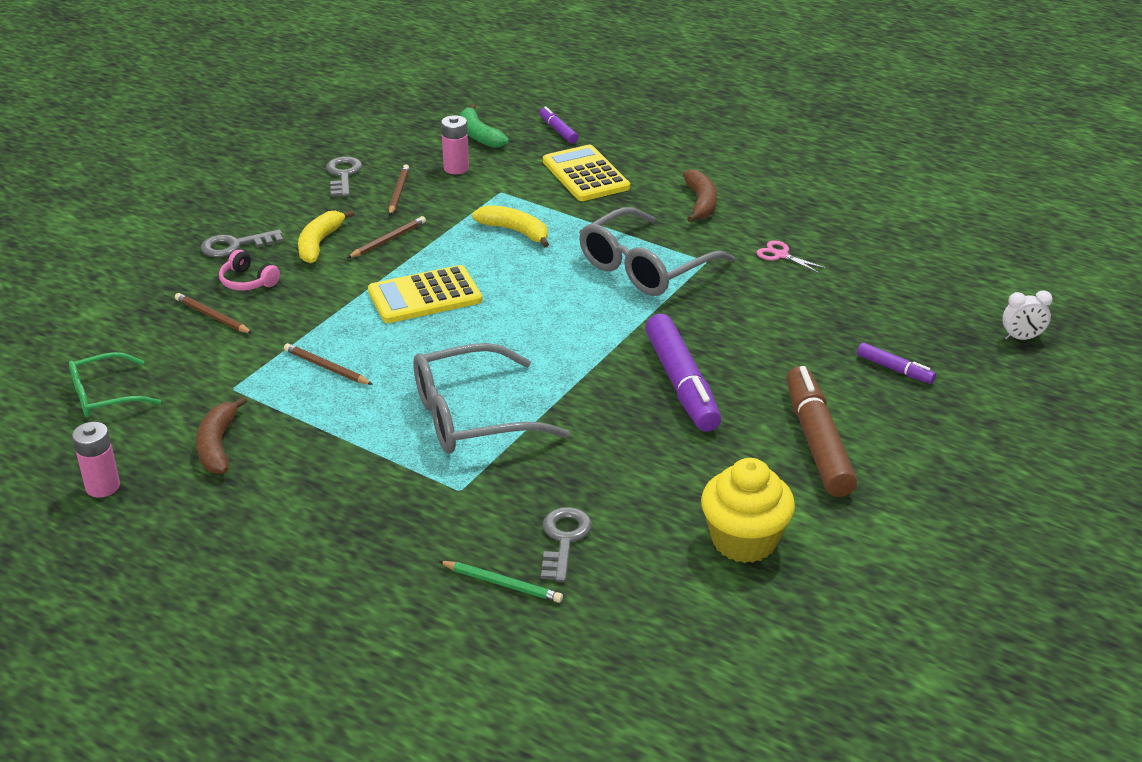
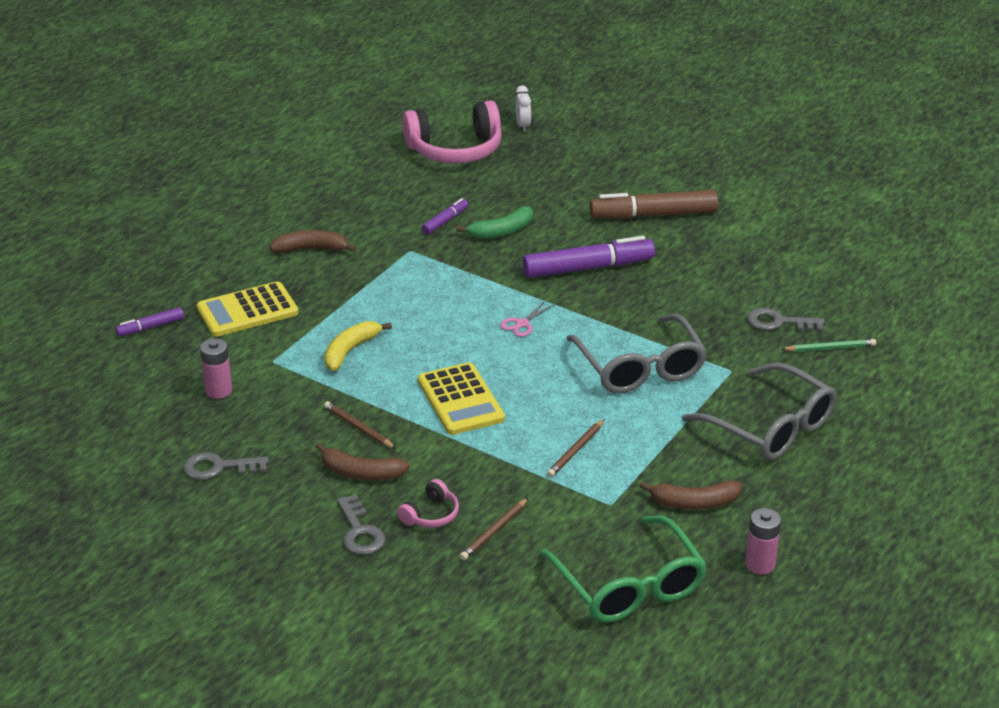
camera: 90 degrees left, 0 degrees up
(104, 396) = (629, 586): green glasses -> green glasses, size x1.67
(319, 243) = (361, 473): yellow banana -> brown banana
(398, 192) = (263, 426): brown pencil -> none
(479, 135) = (148, 378): green banana -> green banana (501, 231)
(502, 584) = (830, 348): green pencil -> green pencil turned 60 degrees clockwise
(645, 267) = (419, 281): grey glasses -> grey glasses (771, 427)
(744, 541) = (764, 249): yellow cupcake -> none
(781, 255) = (403, 214): pink scissors -> pink scissors (522, 324)
(894, 369) = (564, 178): purple marker -> purple marker (445, 221)
(940, 287) = (455, 150): none -> pink headphones

